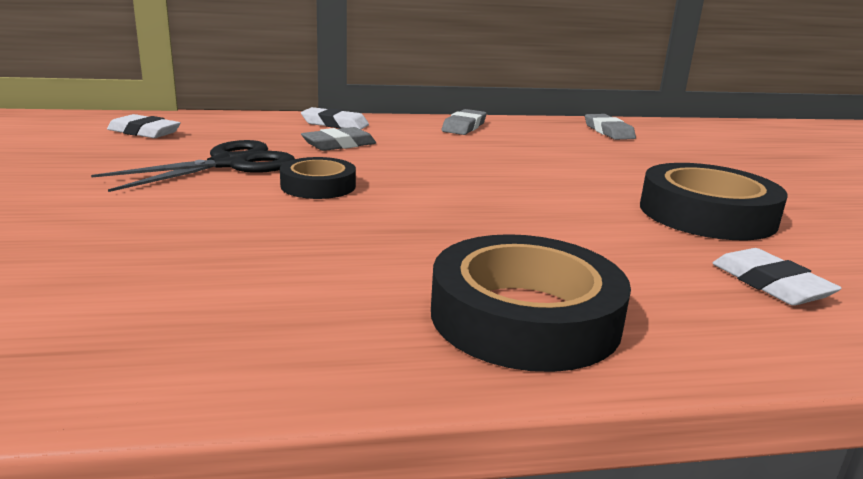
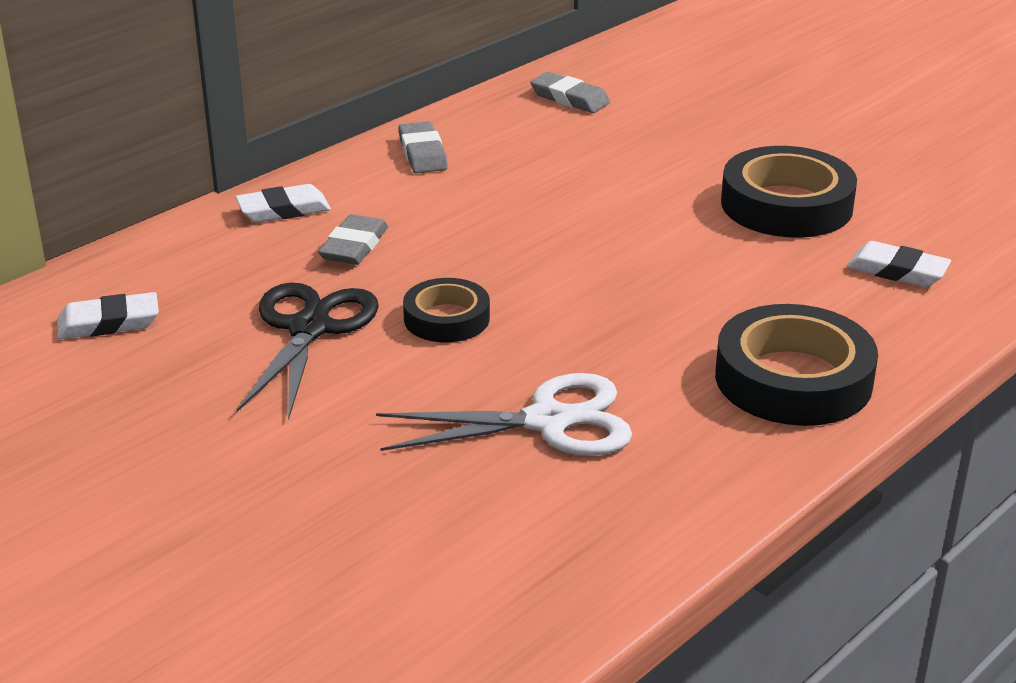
camera: 35 degrees left, 10 degrees up
(256, 257) = (548, 421): none -> white scissors

